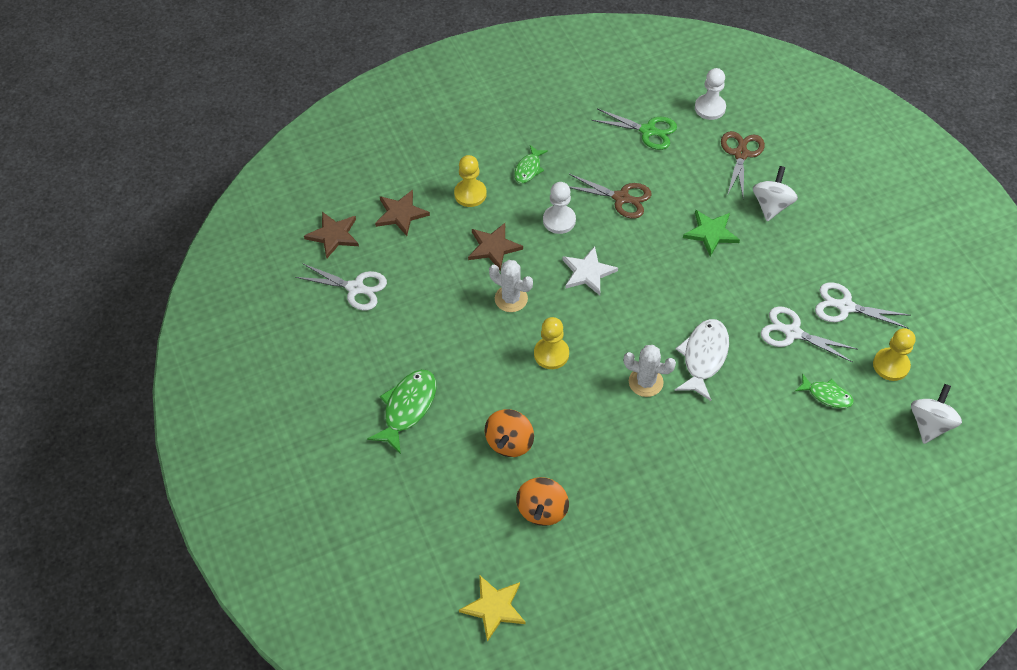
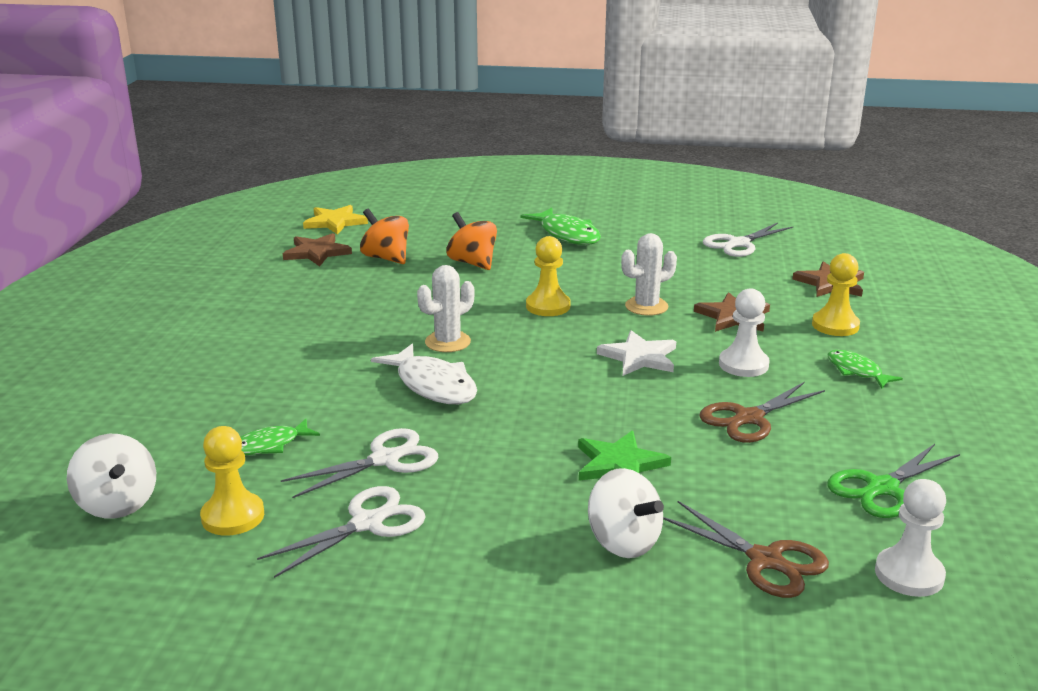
camera: 120 degrees right, 30 degrees down
(333, 235) = (823, 248): brown star -> brown star (316, 252)

